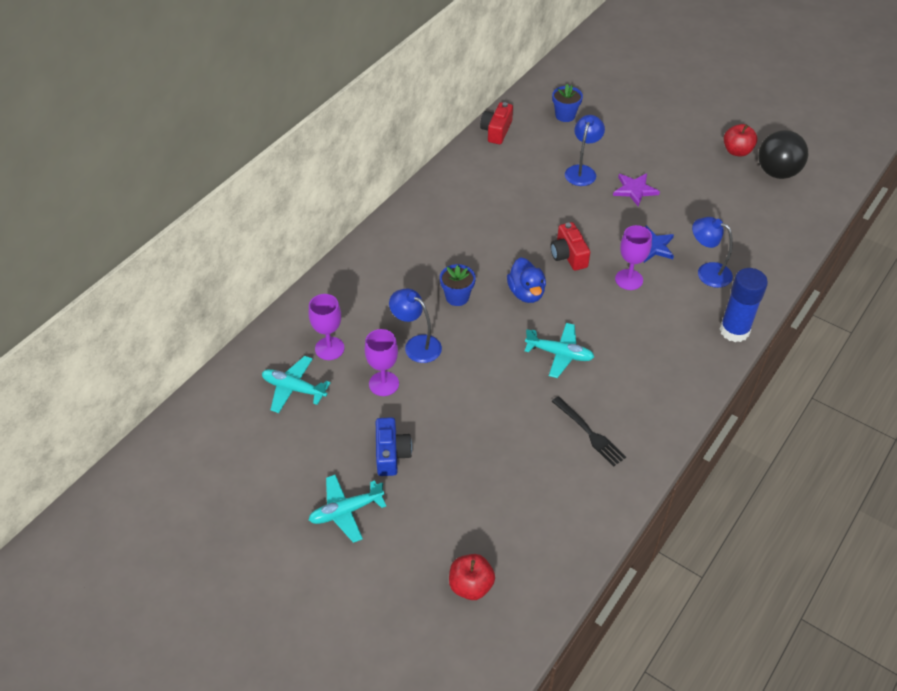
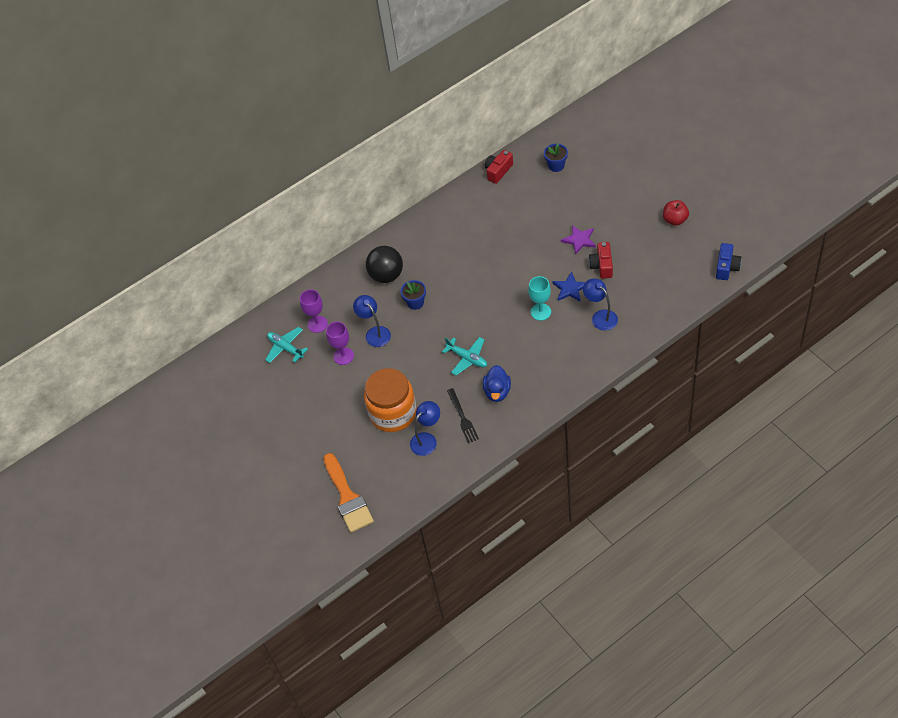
camera: 25 degrees right, 5 degrees up
(346, 511) = (290, 435): turquoise plane -> none
(391, 454) = (331, 405): blue camera -> blue camera (726, 267)
(471, 586) = (348, 497): red apple -> orange brush
(487, 447) = (393, 413): none -> orange jar
(526, 293) = (464, 308): blue duck -> blue duck (497, 391)
(568, 255) = (506, 285): red camera -> red camera (602, 266)
(582, 171) = (547, 217): blue lamp -> blue lamp (427, 439)
(629, 279) = (540, 312): purple goblet -> turquoise goblet
(734, 331) = (597, 365): blue glue stick -> none
(777, 172) = (697, 244): black ball -> black ball (386, 275)

